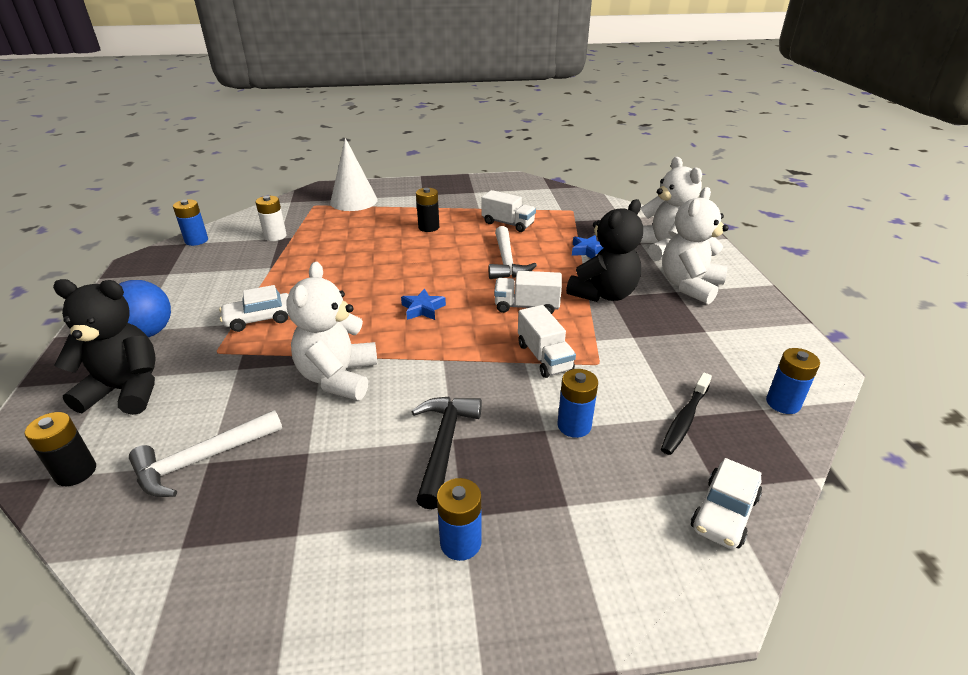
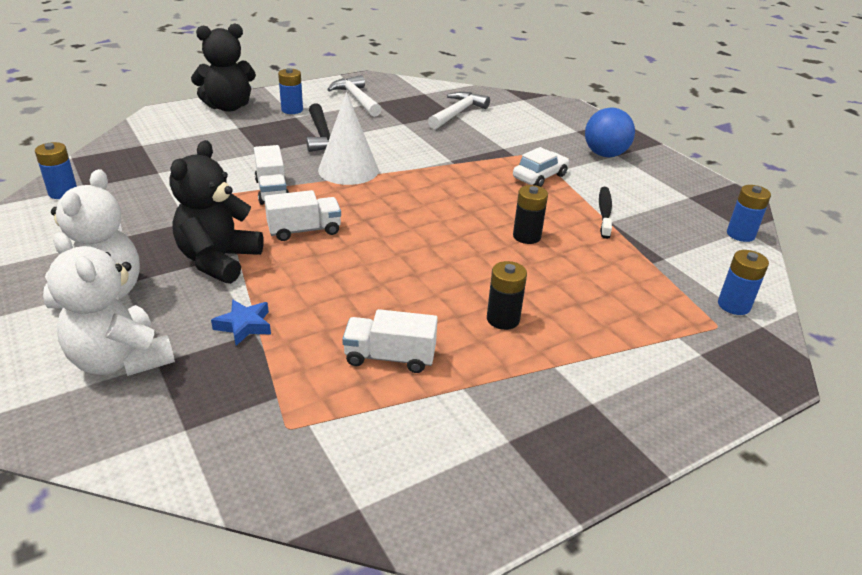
camera: 155 degrees right, 0 degrees up
(76, 472) = (514, 102): black battery -> black battery (526, 236)
(126, 390) = (553, 128): black teddy bear -> black teddy bear (228, 107)
(275, 236) = (671, 259): white battery -> none
(338, 377) = (426, 154): white teddy bear -> none
(354, 201) = (678, 351): white cone -> white cone (348, 170)
(423, 309) = (408, 209): blue star -> none
(506, 261) = (354, 282): white hammer -> white hammer (356, 99)
(544, 357) = (272, 191): white truck -> white truck turned 150 degrees counterclockwise
(574, 425) = (238, 156): blue battery -> blue battery (733, 305)
(684, 419) = (153, 171): black toothbrush -> black toothbrush (604, 212)
(724, 513) = (142, 136): white car -> none

